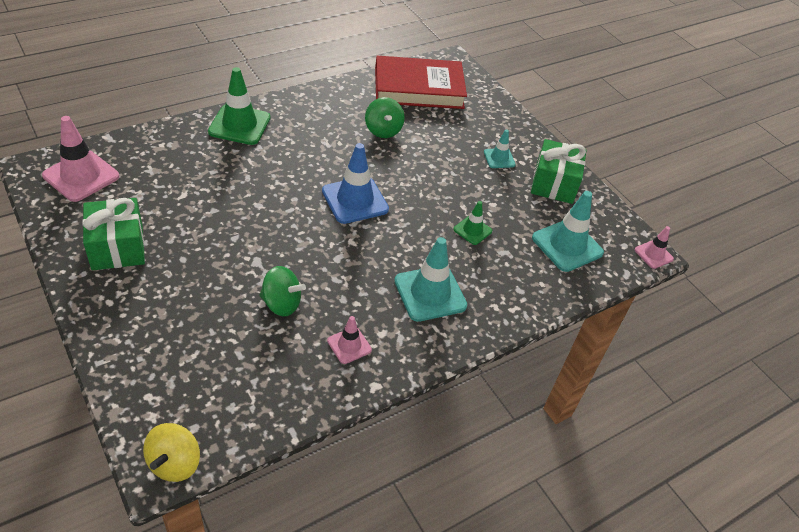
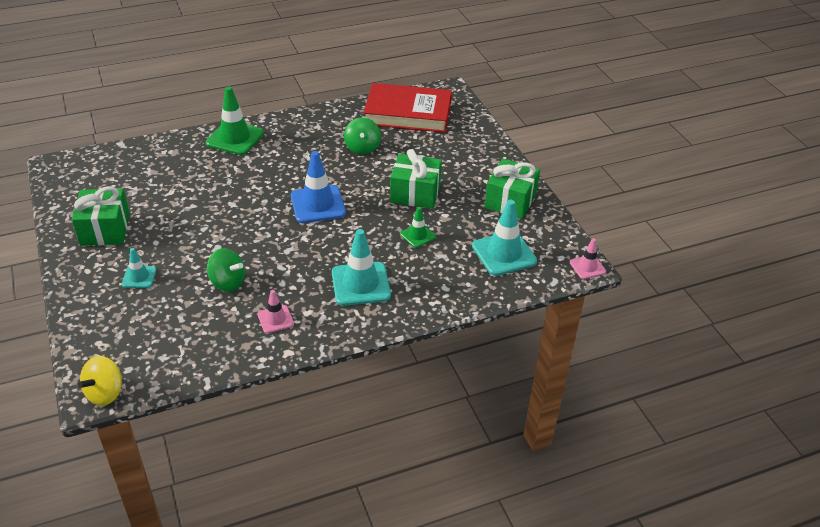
camera: 15 degrees right, 5 degrees down
(81, 176) = (91, 173): pink traffic cone -> none
(455, 181) = (415, 193): none -> green gift
(499, 158) = (464, 176): turquoise traffic cone -> turquoise traffic cone (139, 277)

